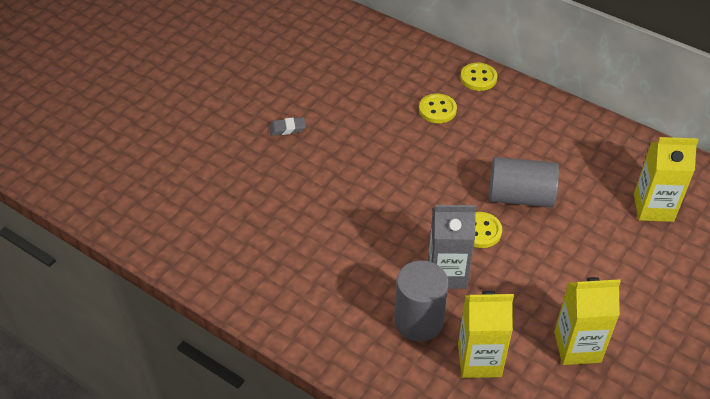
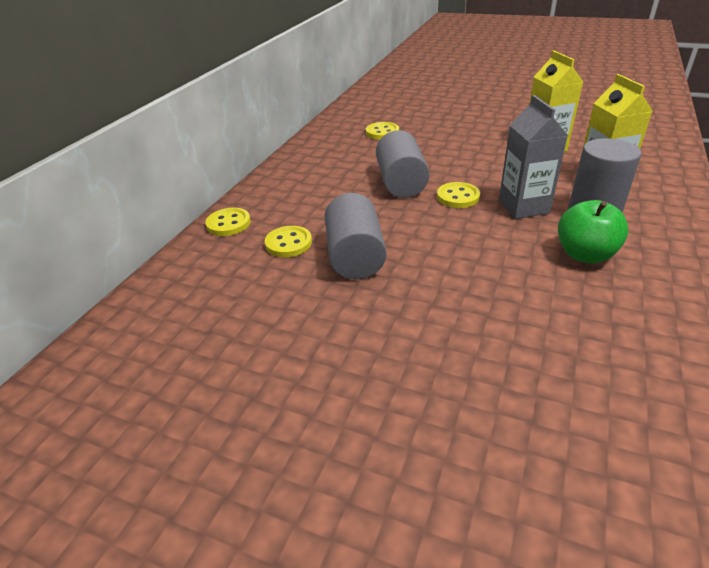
camera: 100 degrees left, 10 degrees down
(287, 129) = (362, 374): grey eraser -> none
(359, 284) = (585, 254): none -> green apple
(406, 144) = (355, 257): none -> grey cylinder
(653, 208) = (382, 132): yellow carton -> yellow button

